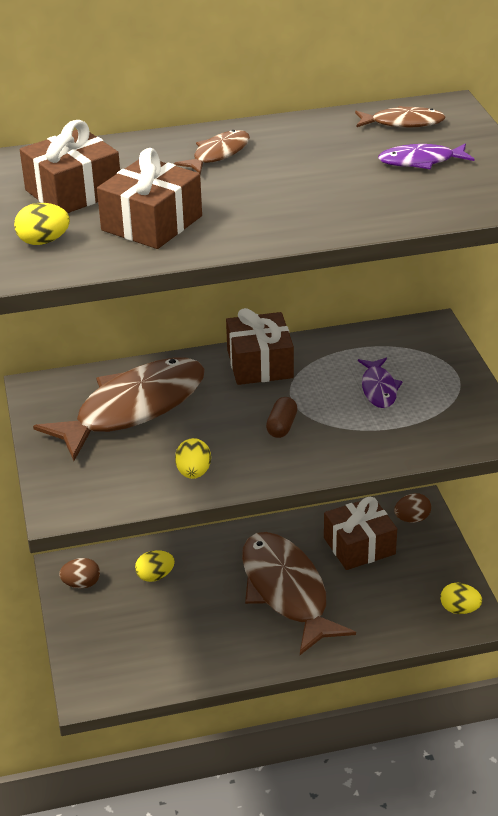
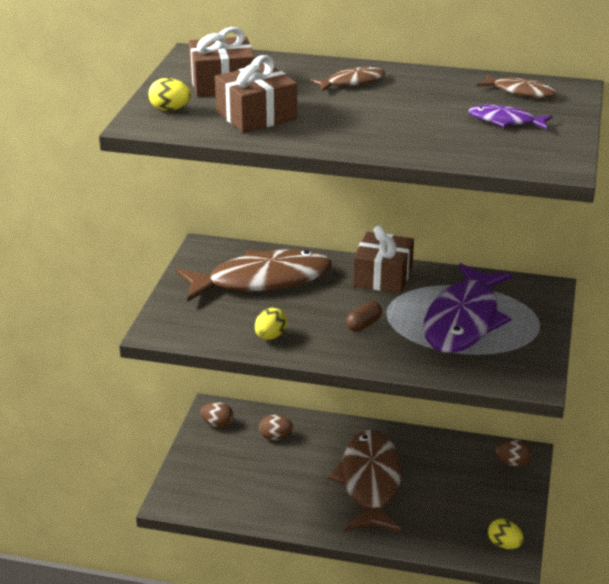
camera: 25 degrees right, 5 degrees down
(155, 576) = (275, 437): yellow egg -> brown egg
(359, 546) = (453, 469): brown gift -> none
(379, 389) = (463, 320): purple fish -> purple fish, size x2.20

